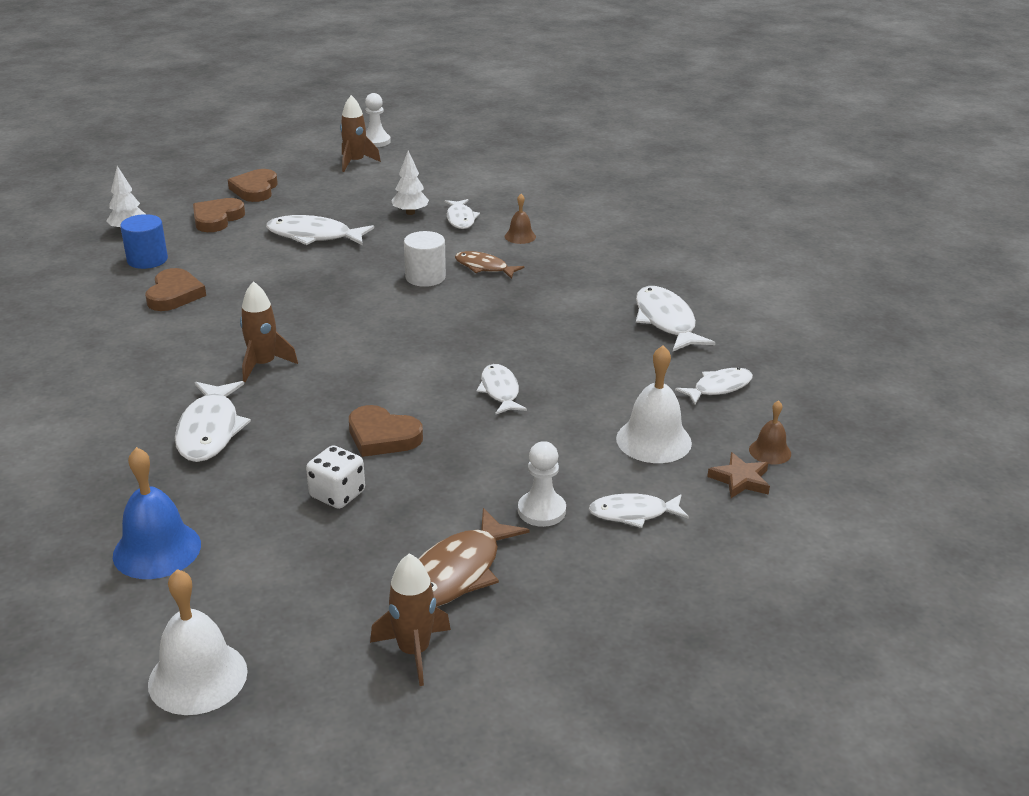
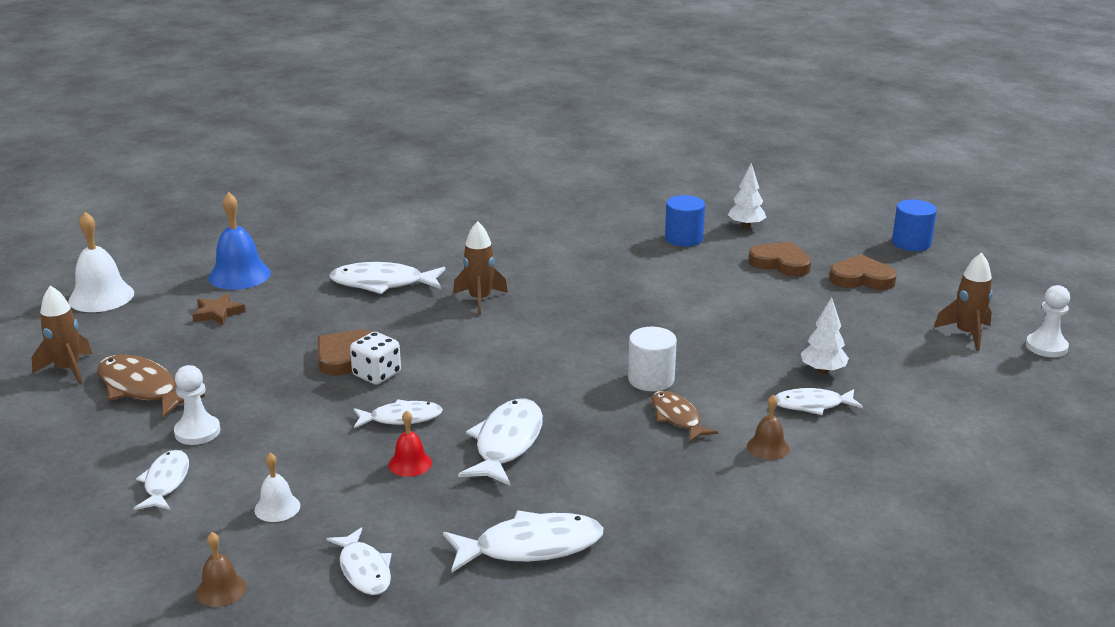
camera: 95 degrees right, 5 degrees down
(174, 294) = (614, 255): brown heart -> none
(192, 167) = (911, 243): none -> blue cylinder
(314, 236) = (747, 314): white fish -> white fish (506, 443)
(337, 494) = (270, 338): white dice -> white dice (377, 374)
(484, 267) = (677, 418): brown fish -> brown fish turned 60 degrees counterclockwise
(572, 380) = (410, 463): none -> red bell
(653, 440) = (277, 507): white bell -> white bell, size x0.55
(740, 480) = (182, 559): brown star -> brown star (218, 313)

